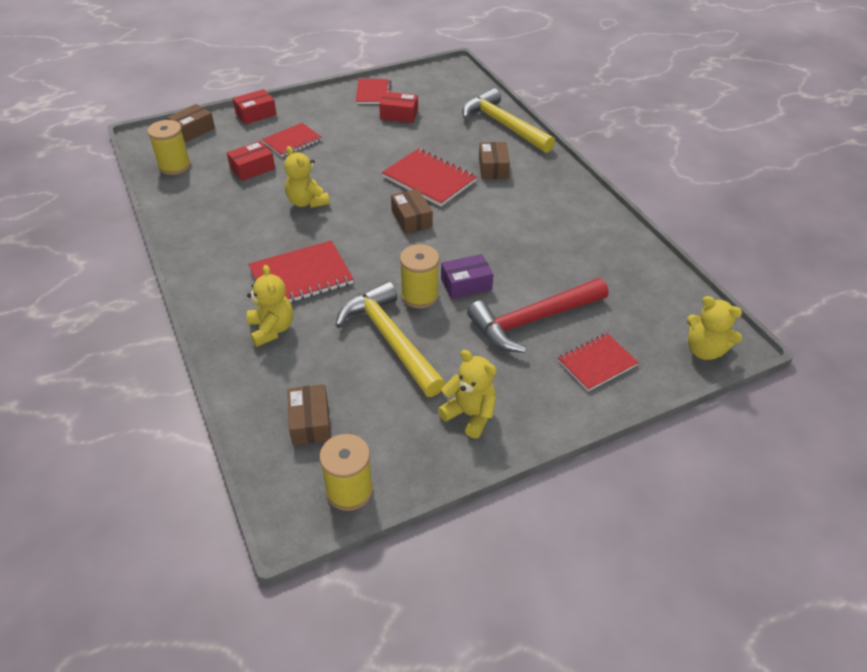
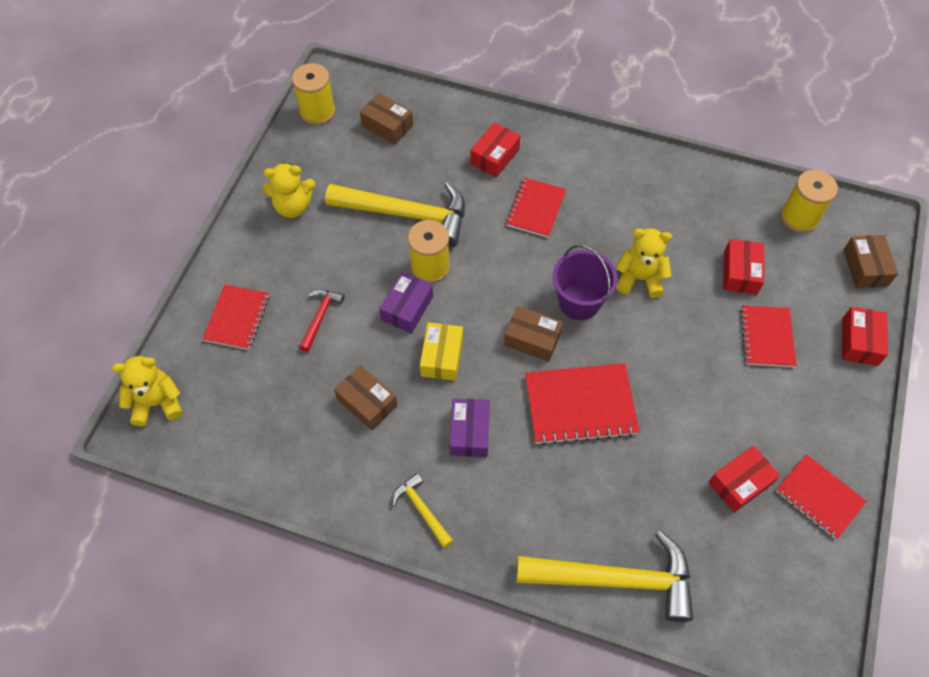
camera: 135 degrees right, 15 degrees up
(271, 329) = (495, 157): yellow teddy bear -> red box
(301, 277) = (535, 209): red notebook -> red notebook, size x0.66
(358, 215) = (579, 302): none -> purple bucket
(477, 246) = (442, 357): none -> yellow box
(493, 168) = (542, 483): brown box -> brown box (367, 402)
(505, 207) = (469, 432): none -> purple box
(532, 320) = (320, 317): red hammer -> red hammer, size x0.47
(571, 197) = (421, 509): none -> yellow hammer

